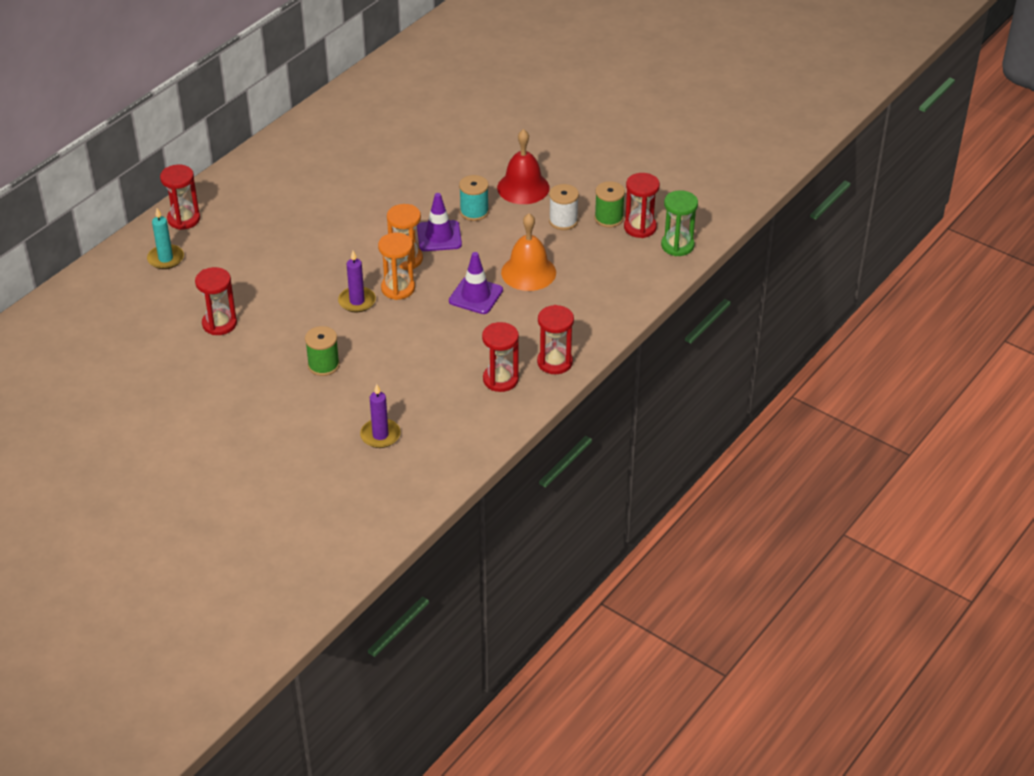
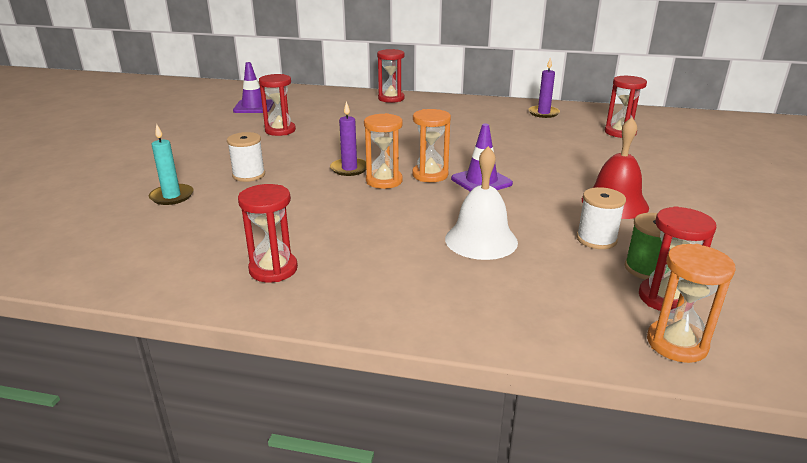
camera: 65 degrees right, 15 degrees down
(166, 259) = (342, 103): turquoise candle -> turquoise candle (172, 196)
(323, 365) = (249, 175): green spool -> white spool
(380, 435) = (149, 222): purple candle -> purple candle (543, 113)
(474, 212) = (539, 188): turquoise spool -> none
(476, 296) = (410, 220): purple traffic cone -> purple traffic cone (253, 107)
(528, 272) = (481, 240): orange bell -> white bell
(555, 362) = (329, 300): red hourglass -> red hourglass (620, 132)
(677, 245) = (676, 344): green hourglass -> orange hourglass

